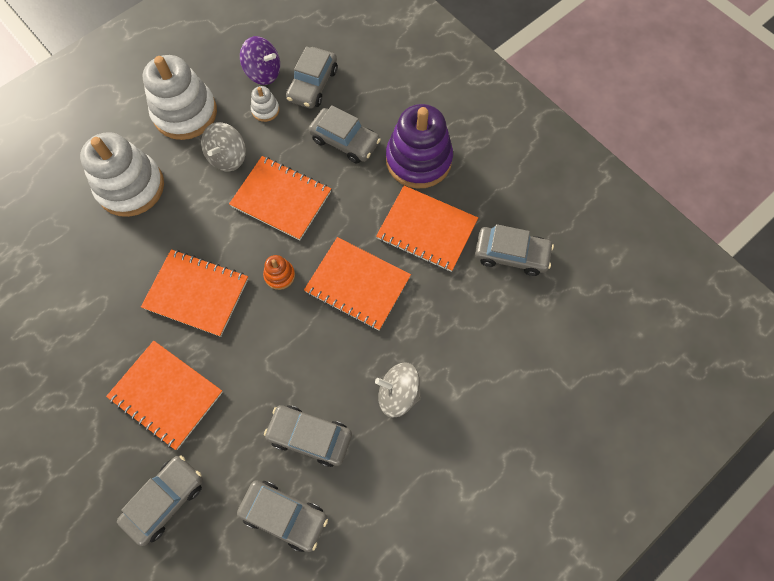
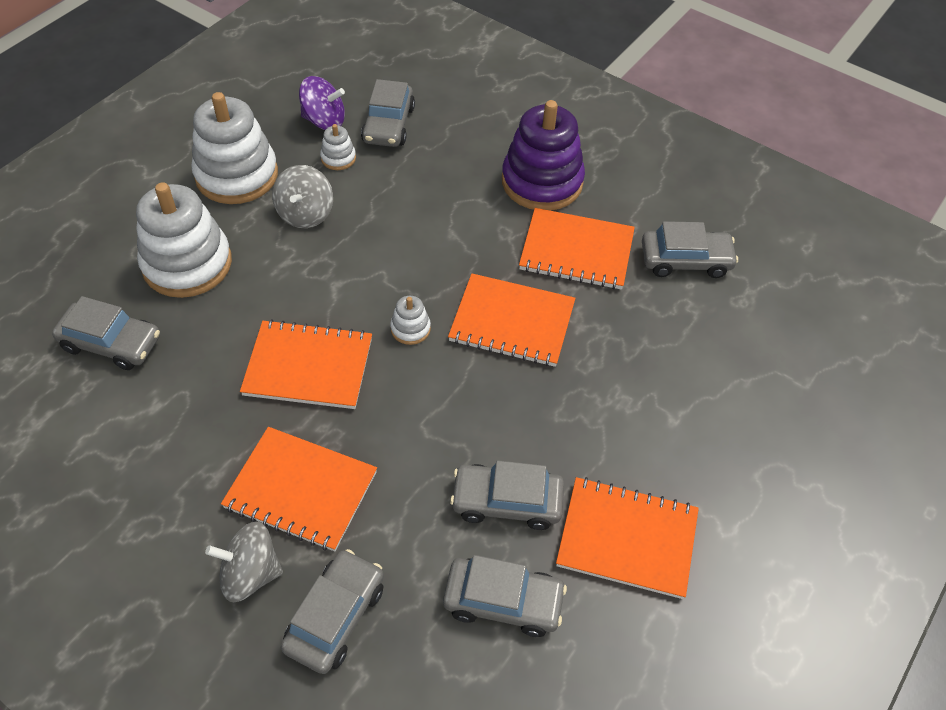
camera: 15 degrees left, 15 degrees down
(279, 275) = (410, 329): orange stacking toy -> white stacking toy
(281, 199) = (387, 247): orange notebook -> orange notebook (627, 539)
(345, 141) = (446, 176): grey car -> grey car (111, 343)
(398, 394) = (603, 432): grey spinning top -> grey spinning top (250, 573)

